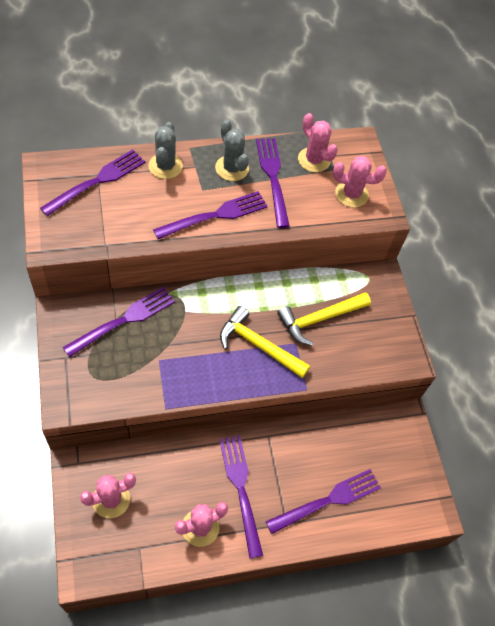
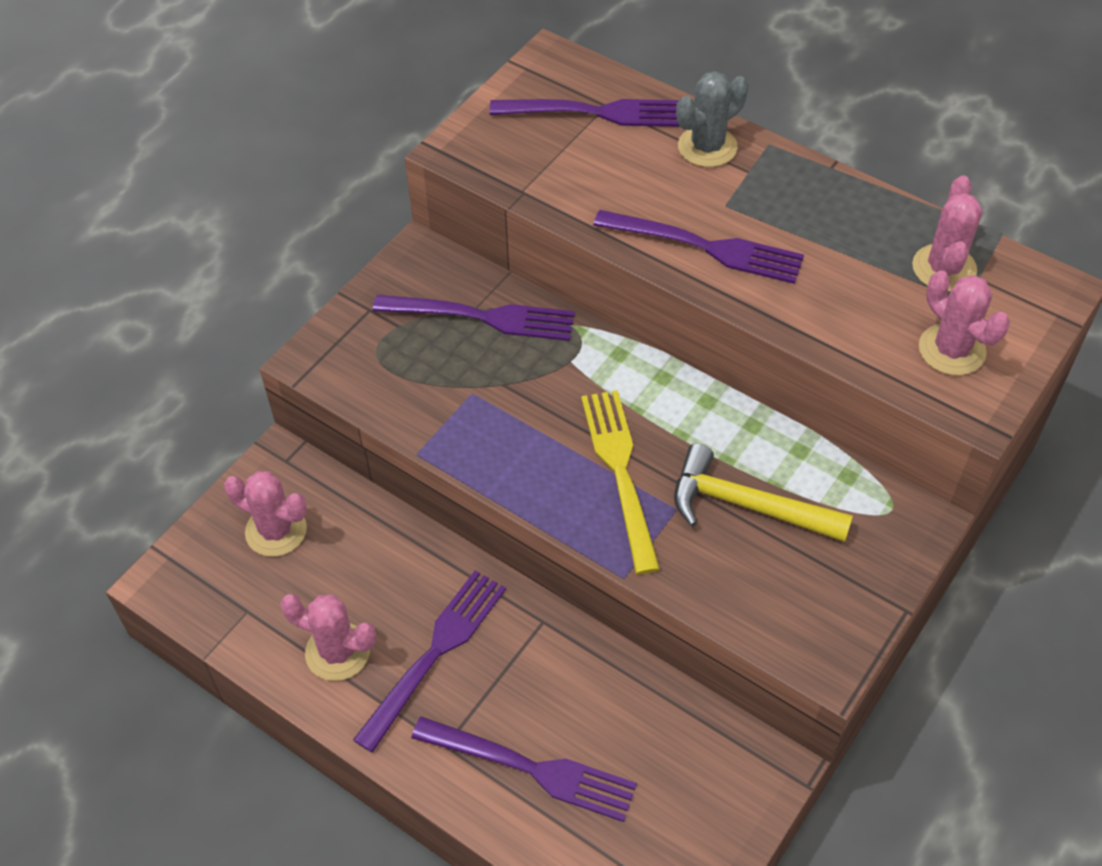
camera: 55 degrees right, 5 degrees down
(232, 168) = (800, 204): grey cactus -> none
(258, 345) = (620, 472): yellow hammer -> yellow fork
(273, 178) = (848, 253): purple fork -> none

